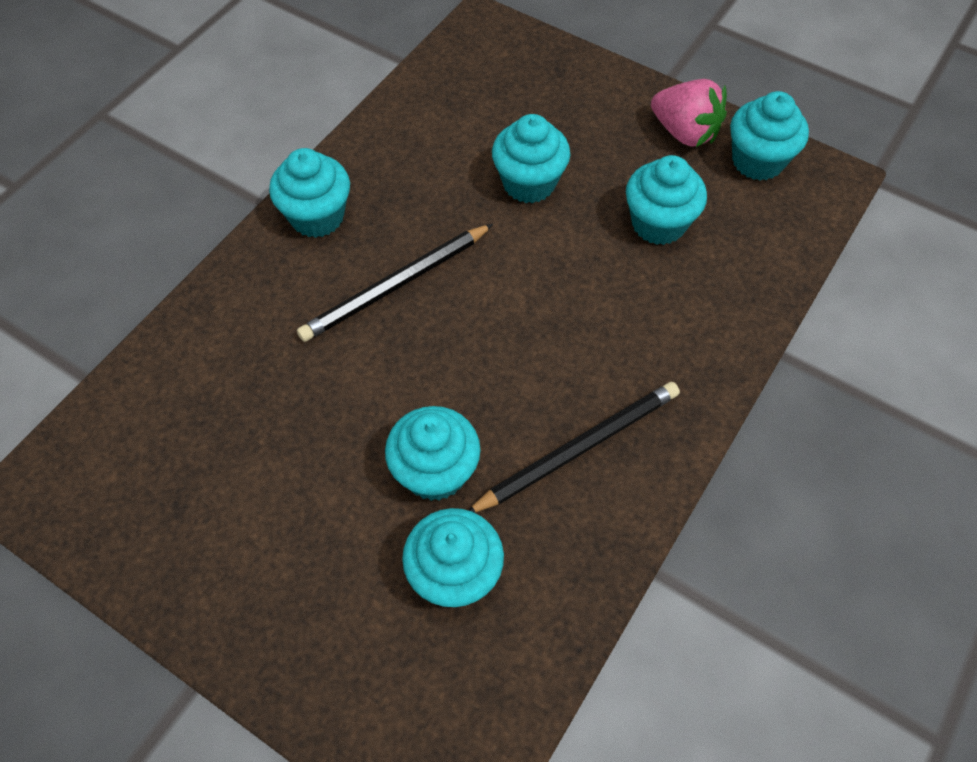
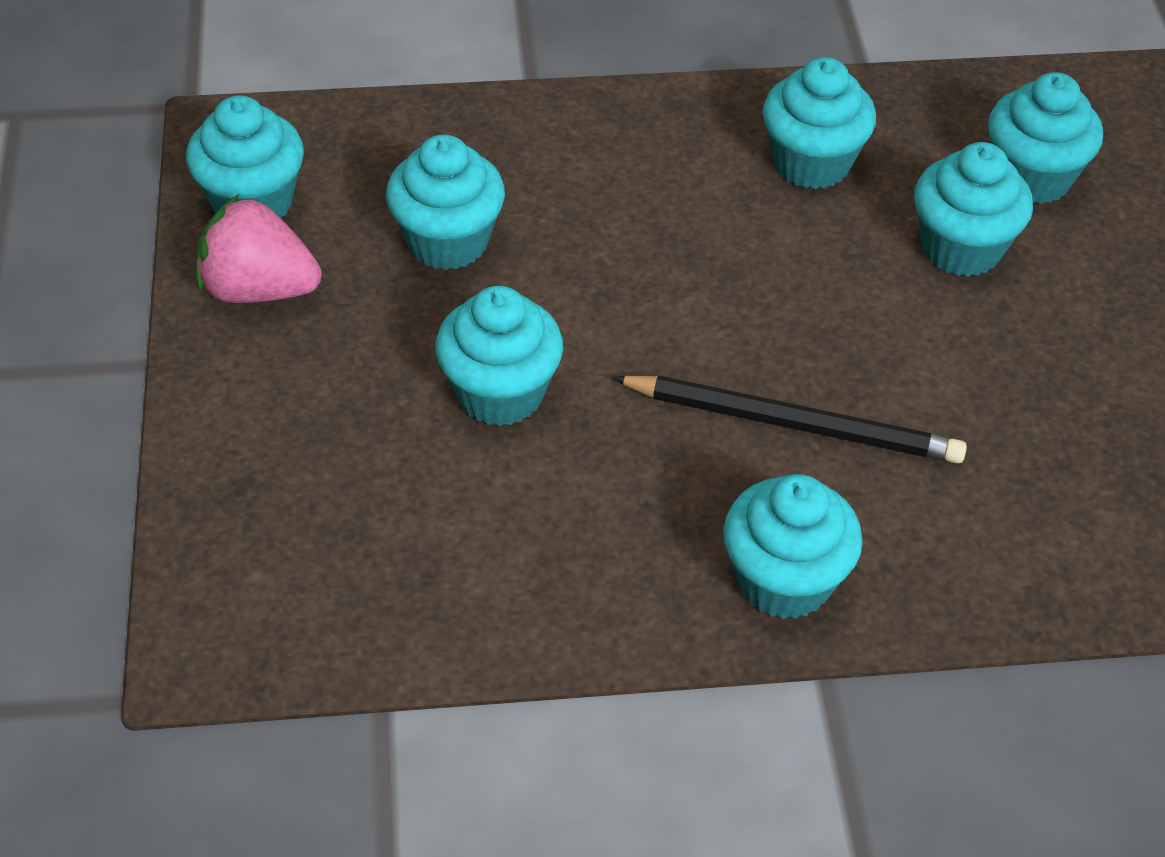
camera: 130 degrees left, 10 degrees down
(578, 448) = (811, 163): black pencil -> turquoise cupcake
(684, 132) = (259, 289): pink strawberry -> pink strawberry turned 75 degrees counterclockwise

